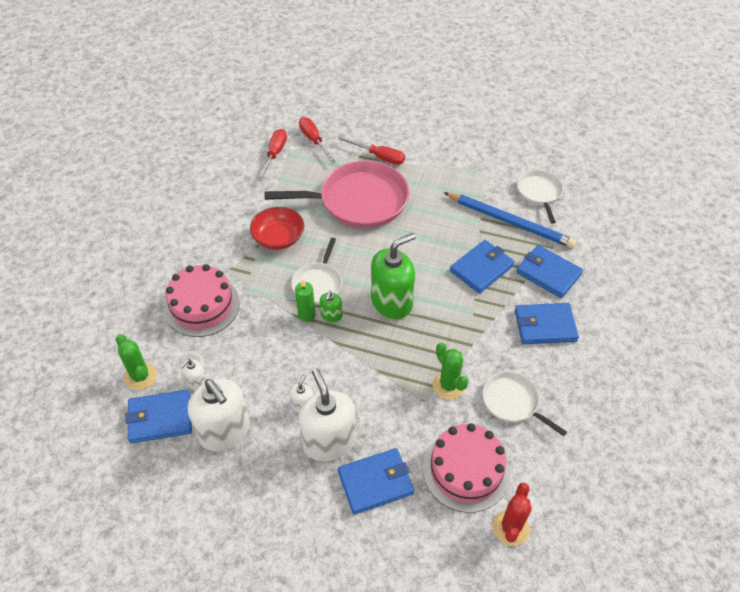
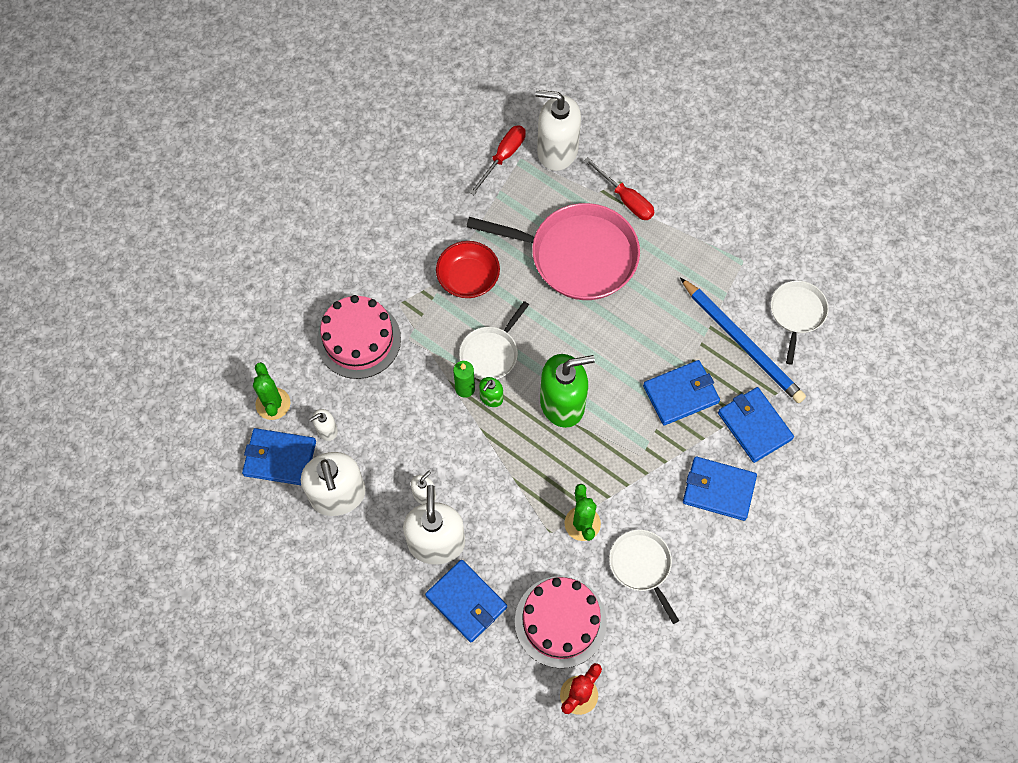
camera: 20 degrees right, 15 degrees up
(314, 141) = (557, 151): red screwdriver -> white soap dispenser
(376, 482) = (466, 602): blue wallet -> blue wallet turned 45 degrees clockwise

